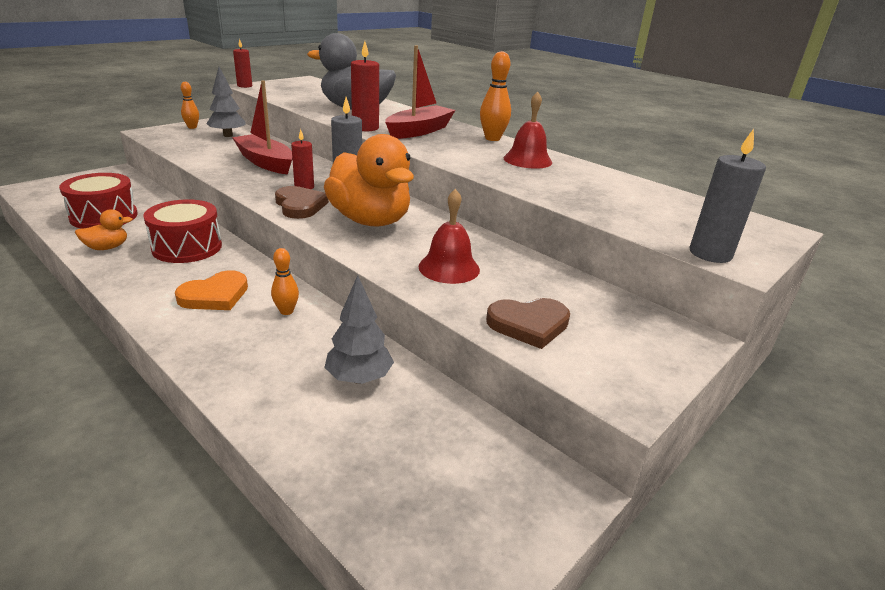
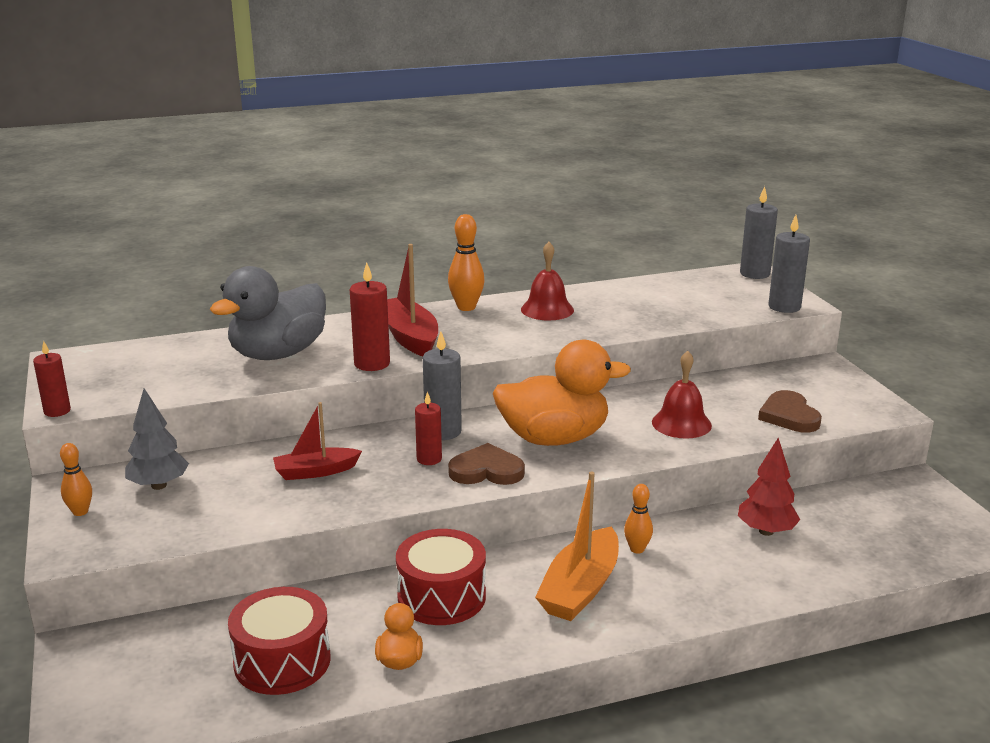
camera: 60 degrees left, 5 degrees down
(215, 295) = (580, 588): orange heart -> orange boat
(265, 162) = (315, 471): red boat -> red boat, size x0.65
(359, 378) = (766, 531): grey tree -> red tree
(529, 324) = (789, 416): brown heart -> brown heart turned 150 degrees clockwise
(772, 231) = (754, 274): none -> grey candle

